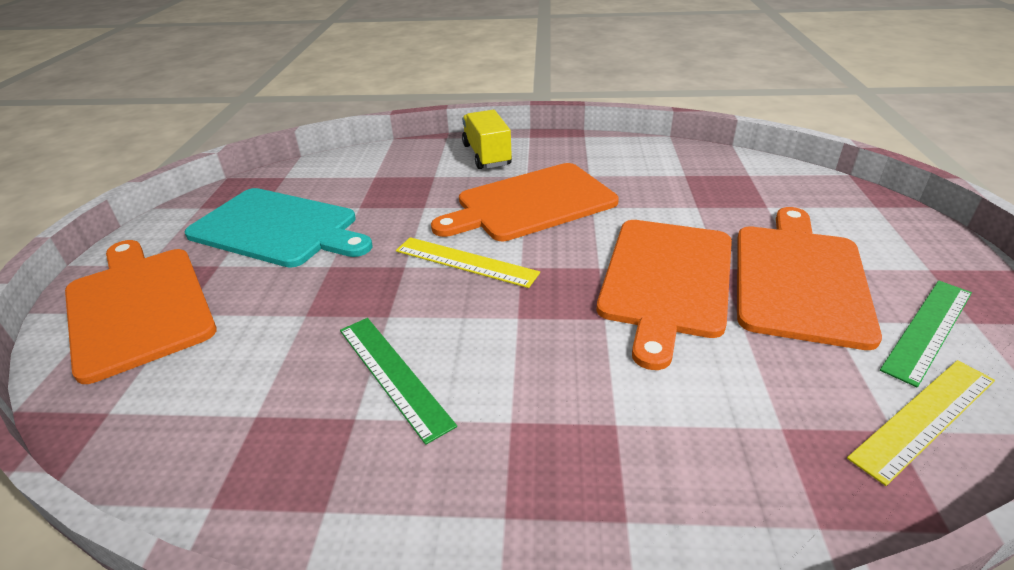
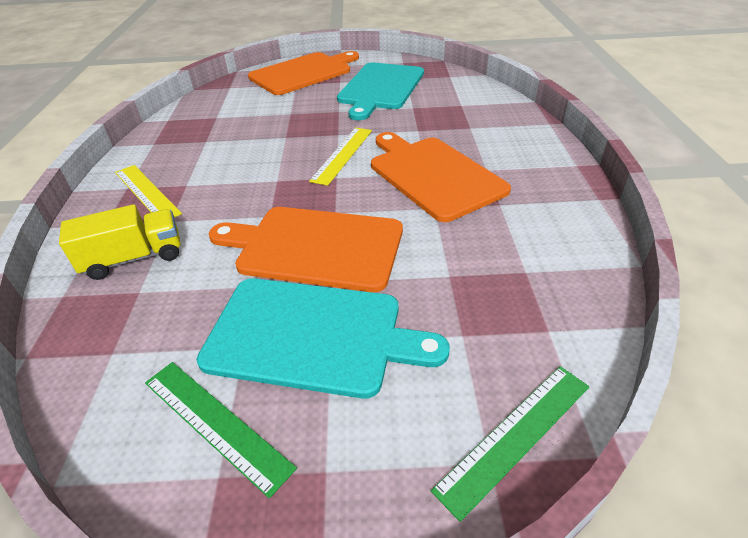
camera: 85 degrees right, 5 degrees up
(393, 375) = (233, 146): green ruler -> green ruler (515, 435)
(486, 155) = (520, 146): yellow truck -> yellow truck (134, 258)
(799, 278) = (311, 335): orange cutting board -> turquoise cutting board
(924, 418) = (114, 377): yellow ruler -> yellow ruler (146, 192)

